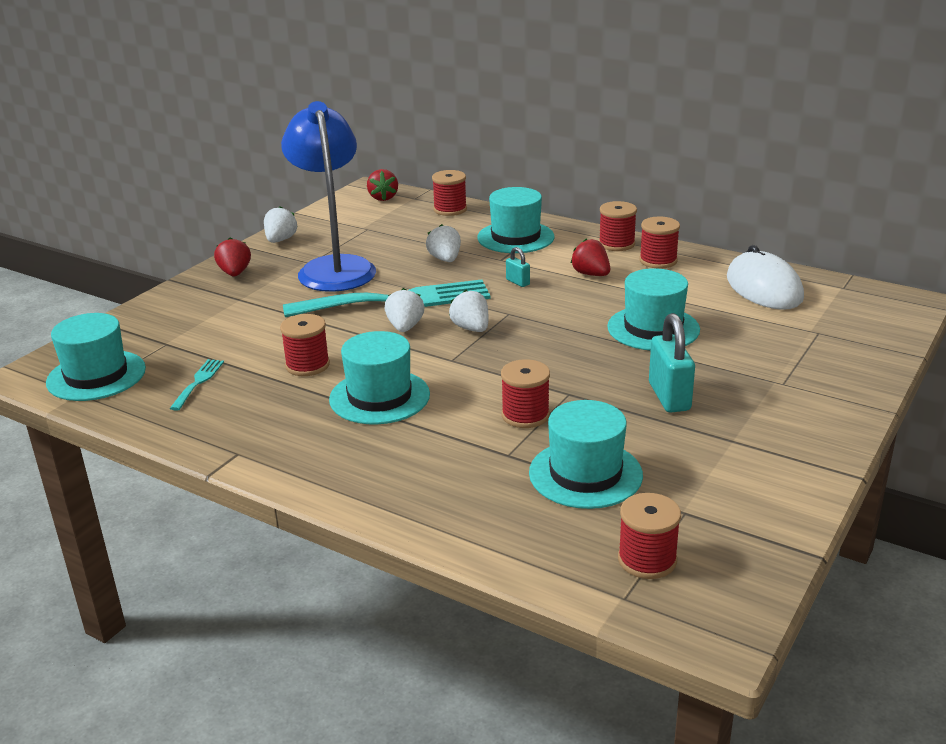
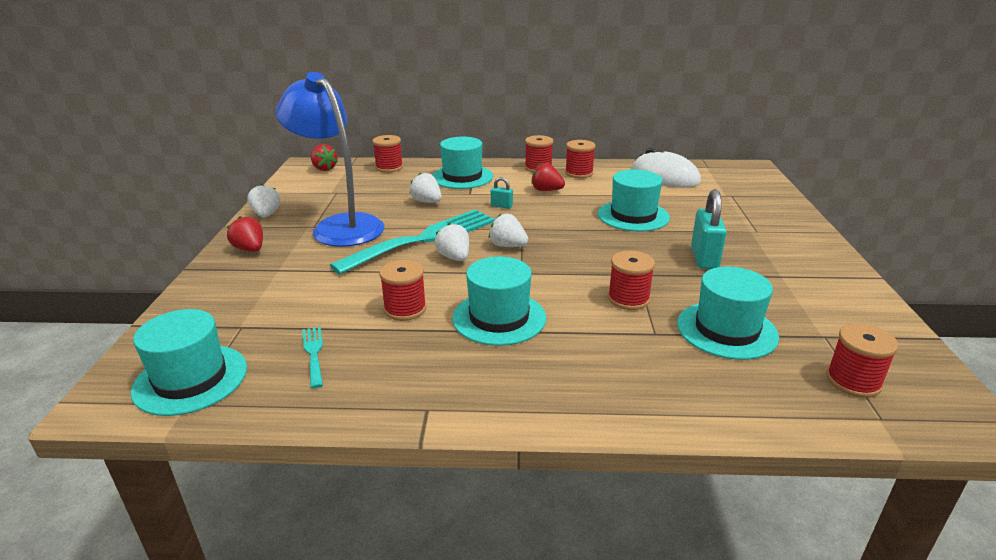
camera: 30 degrees left, 0 degrees up
(669, 397) = (704, 258): turquoise padlock -> turquoise padlock turned 45 degrees clockwise

